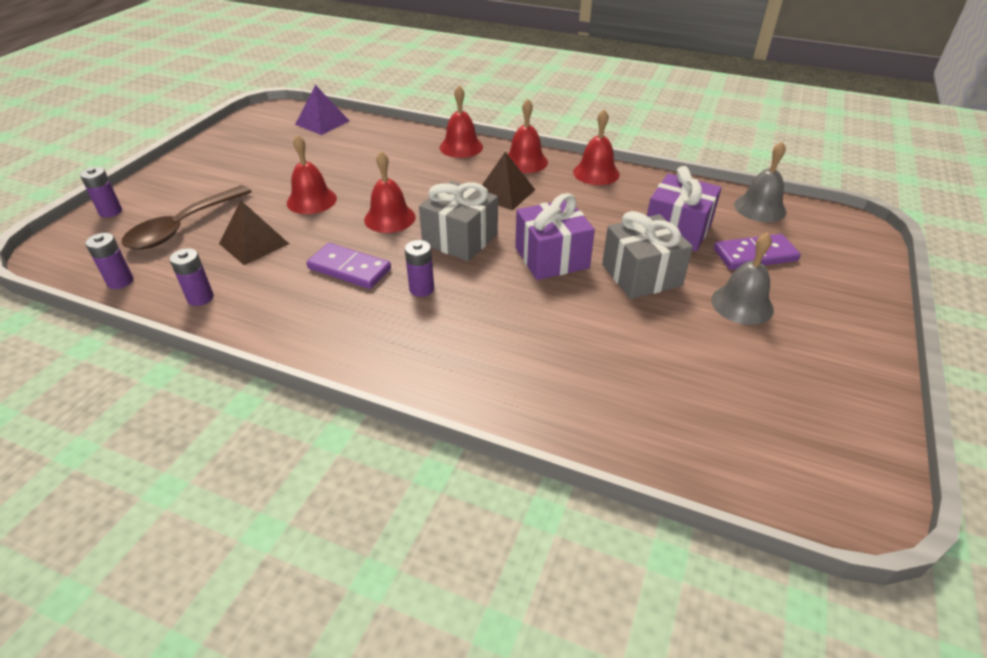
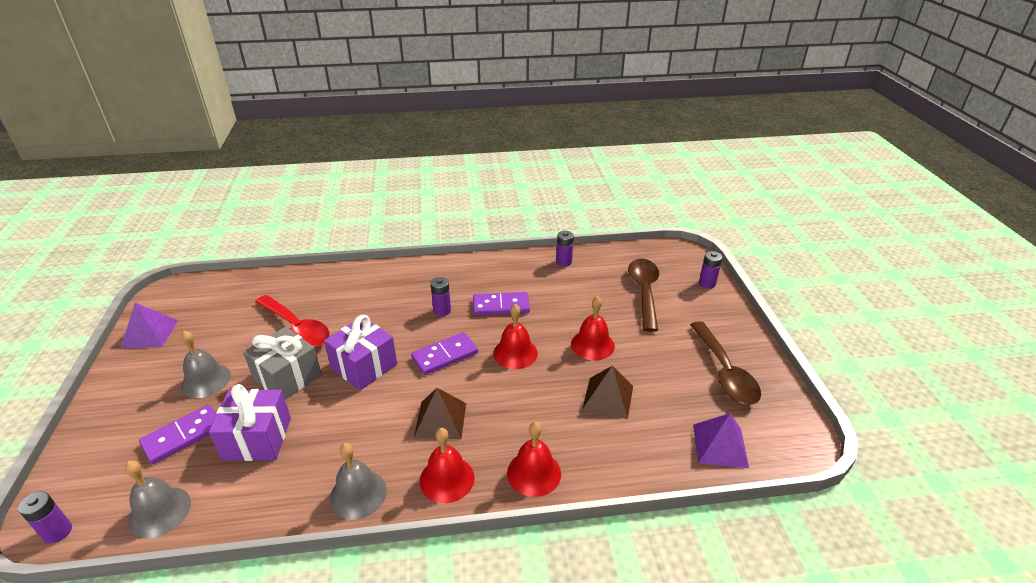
camera: 150 degrees right, 5 degrees down
(120, 281) = (619, 254): purple battery -> purple battery (58, 532)
(244, 150) = (724, 372): none -> brown spoon
(254, 243) = (582, 299): brown pyramid -> brown pyramid (608, 397)
(460, 239) = (445, 356): grey gift -> purple domino
(596, 173) = (358, 494): red bell -> grey bell
(621, 334) = (296, 328): none -> red spoon
(850, 409) = (150, 333): none -> purple pyramid

